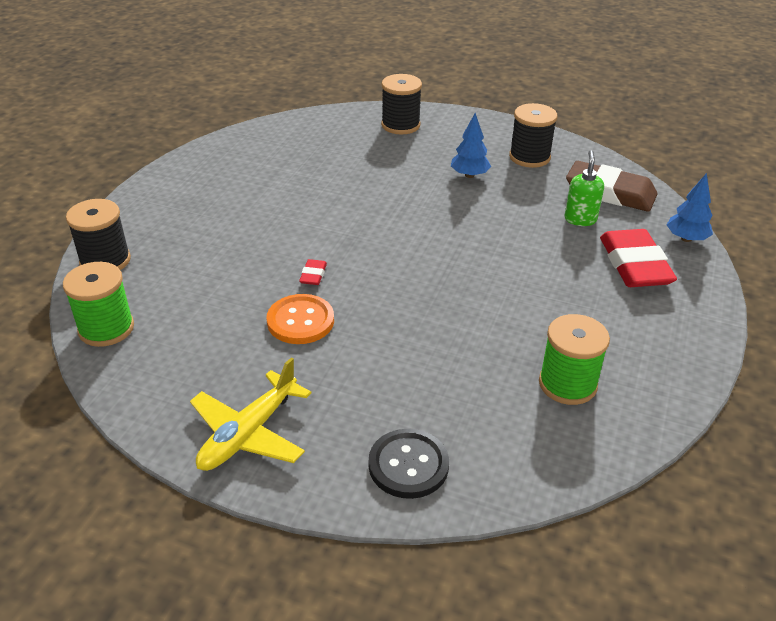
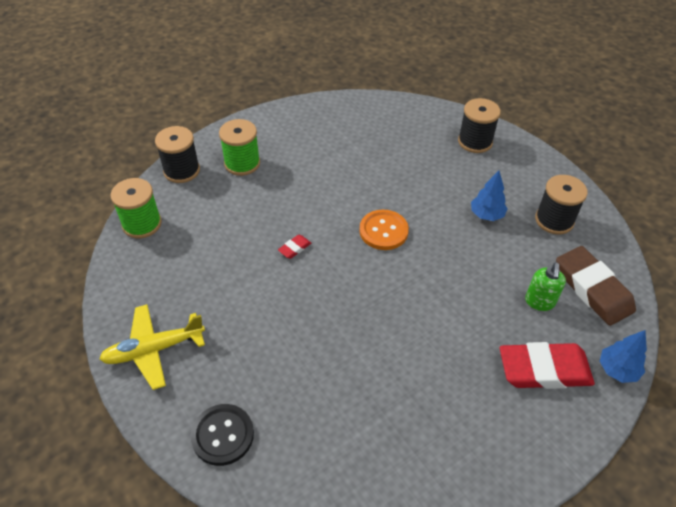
camera: 35 degrees right, 10 degrees up
(300, 321) = (254, 282): orange button -> orange button (383, 231)
(567, 384) = (386, 442): green spool -> green spool (242, 163)
(580, 219) = (539, 302): green soap dispenser -> green soap dispenser turned 150 degrees clockwise
(634, 264) = (544, 369): red eraser -> red eraser turned 60 degrees clockwise

